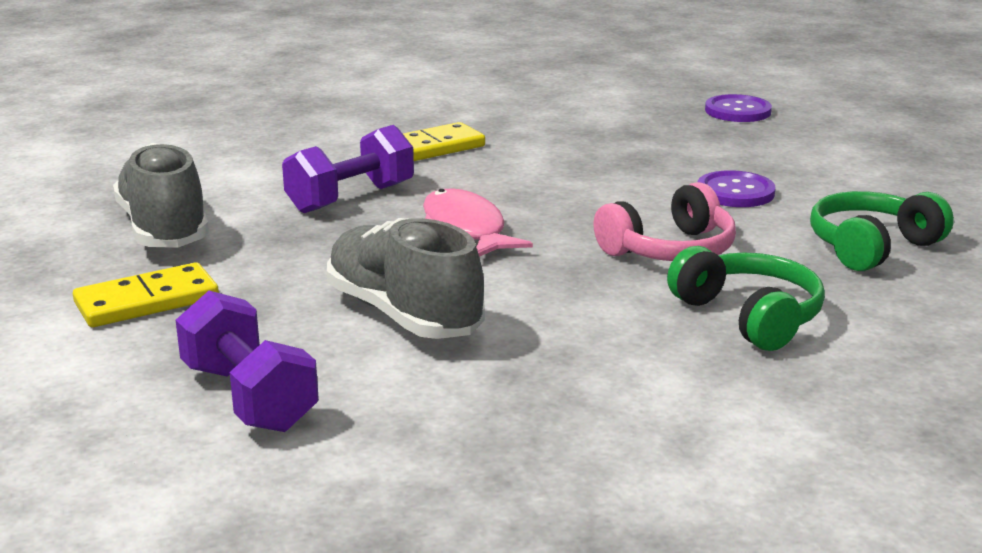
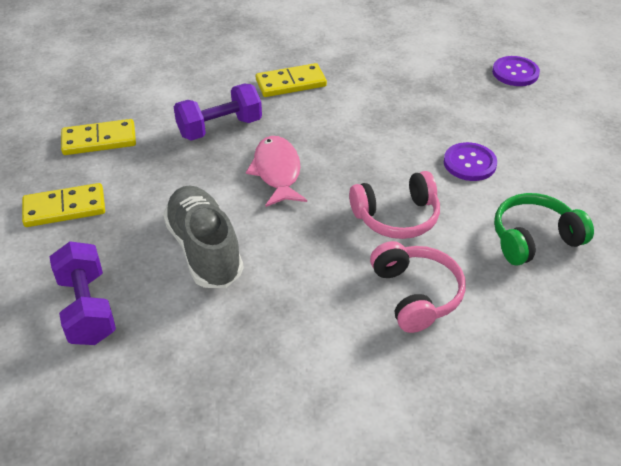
camera: 15 degrees right, 20 degrees up
(164, 229) = (99, 140): grey shoe -> yellow domino
(749, 316) = (416, 294): green headphones -> pink headphones

